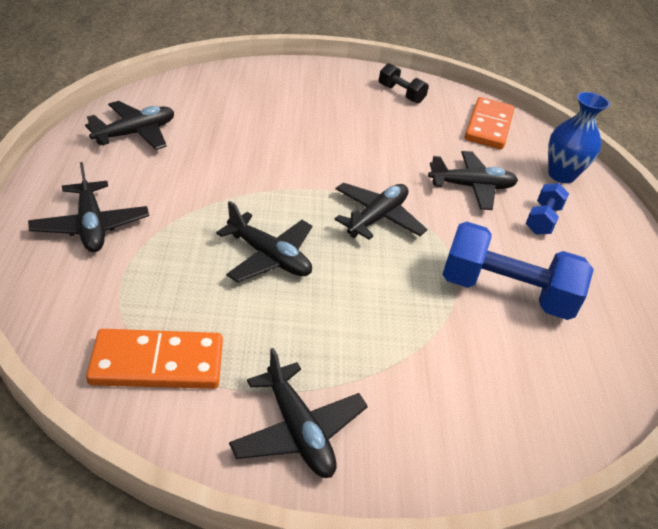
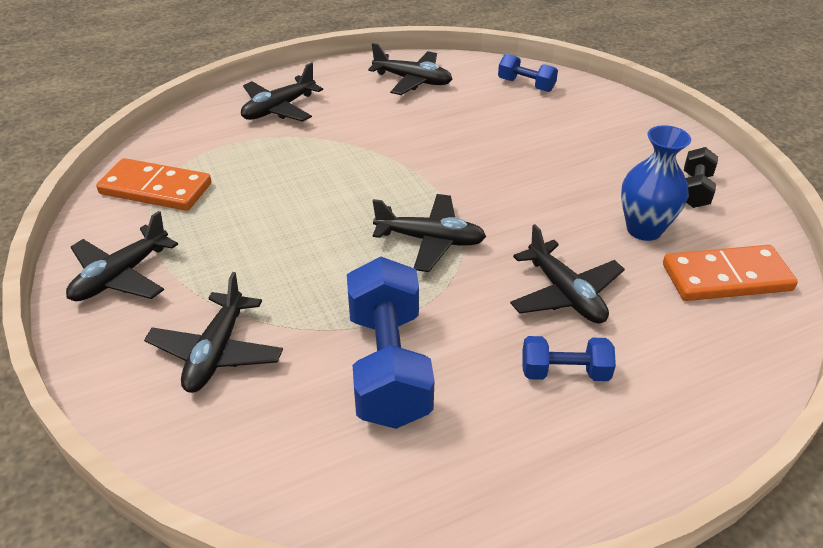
camera: 70 degrees right, 0 degrees up
(157, 363) = (156, 189): orange domino -> orange domino turned 45 degrees counterclockwise
(209, 89) = (526, 85): none -> blue dumbbell
(269, 257) = (313, 197): black plane -> black plane (216, 352)
(561, 175) = (697, 373): blue vase -> blue vase (644, 229)

